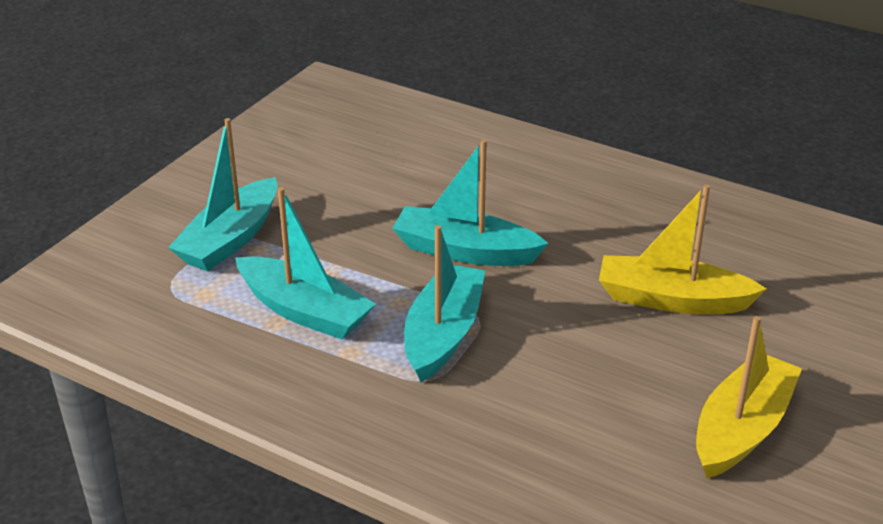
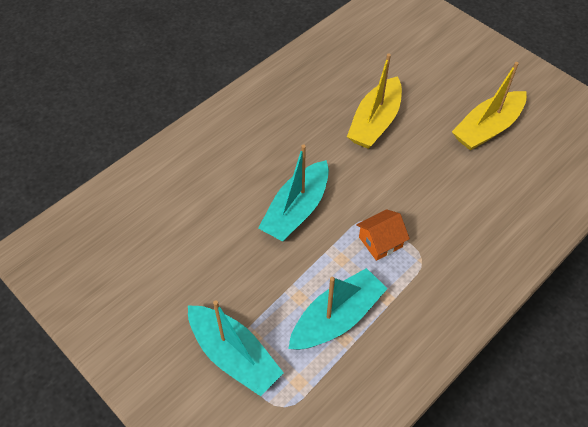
camera: 75 degrees left, 20 degrees up
(443, 334) = (380, 242): turquoise boat -> orange house
(741, 429) = (487, 128): yellow boat -> yellow boat turned 90 degrees counterclockwise

